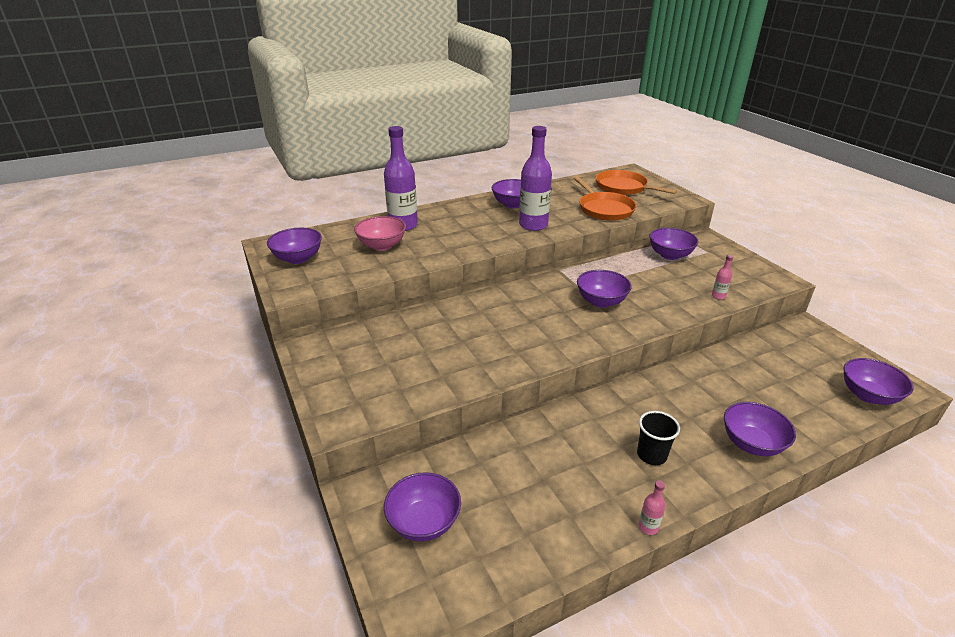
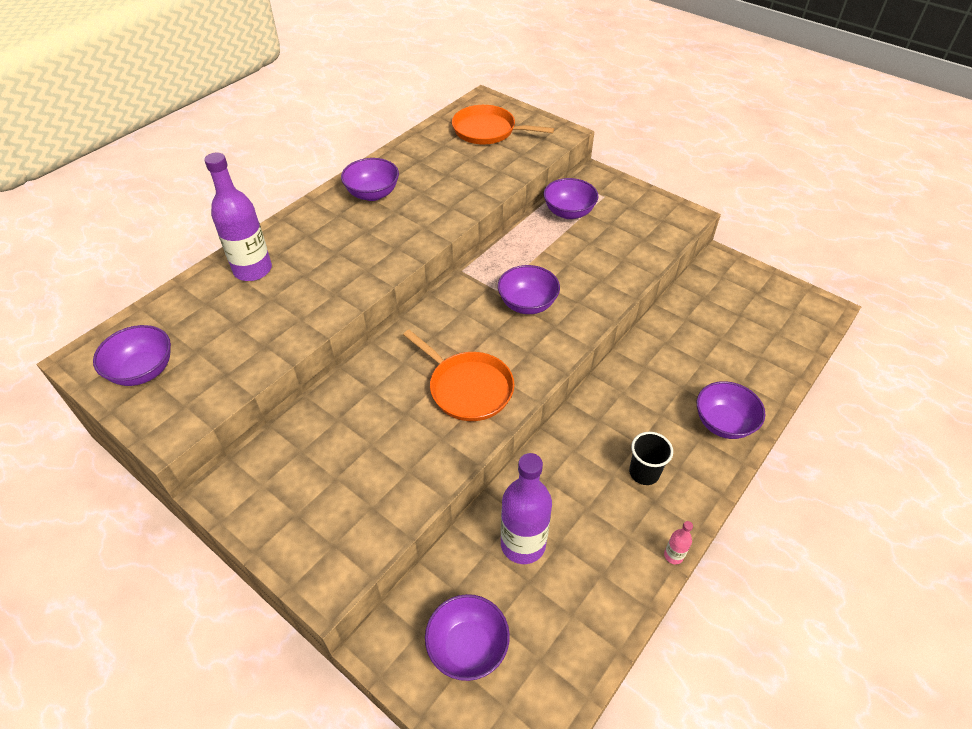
camera: 25 degrees left, 15 degrees up
(382, 246) = (245, 313): pink bowl -> none
(533, 225) = (414, 223): purple bottle -> purple bottle (523, 544)
(604, 209) = (482, 173): orange pan -> orange pan (468, 388)
(718, 296) = (639, 258): pink bottle -> none
(868, 395) = (797, 328): purple bowl -> none

